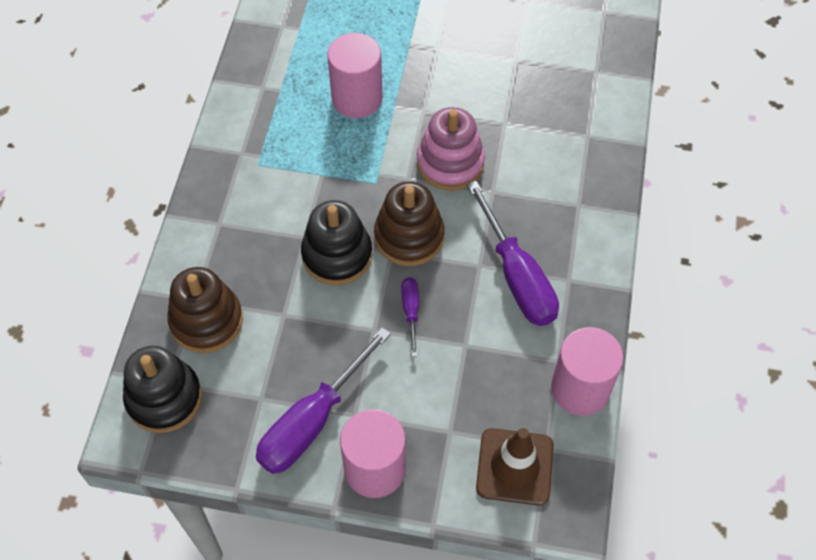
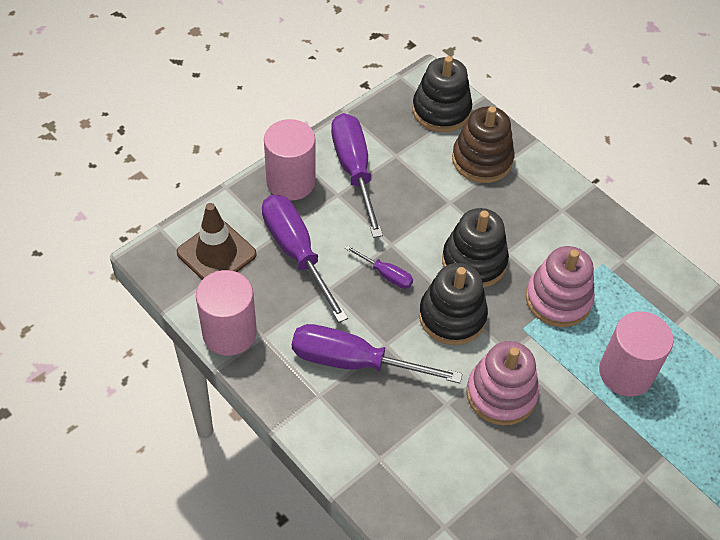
camera: 125 degrees right, 5 degrees down
(324, 175) = (558, 299): none -> pink stacking toy
(409, 236) = (452, 316): brown stacking toy -> black stacking toy
(452, 399) = (296, 253): none -> purple screwdriver

